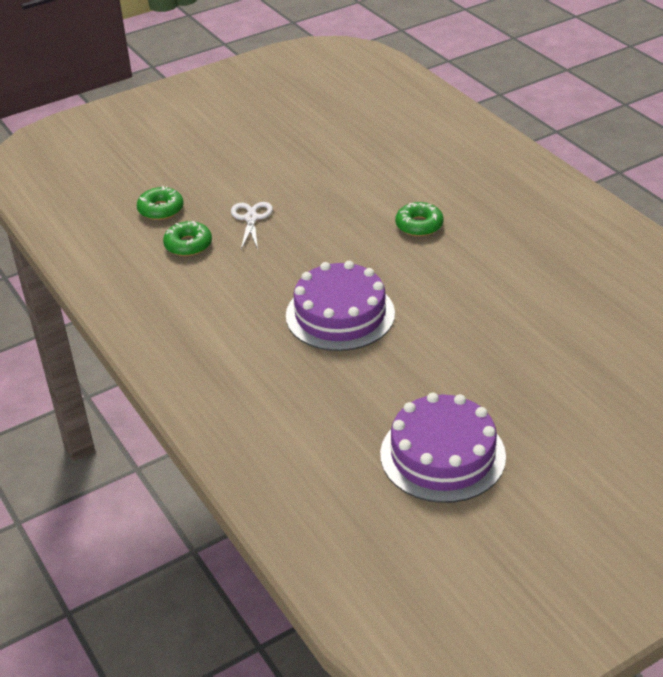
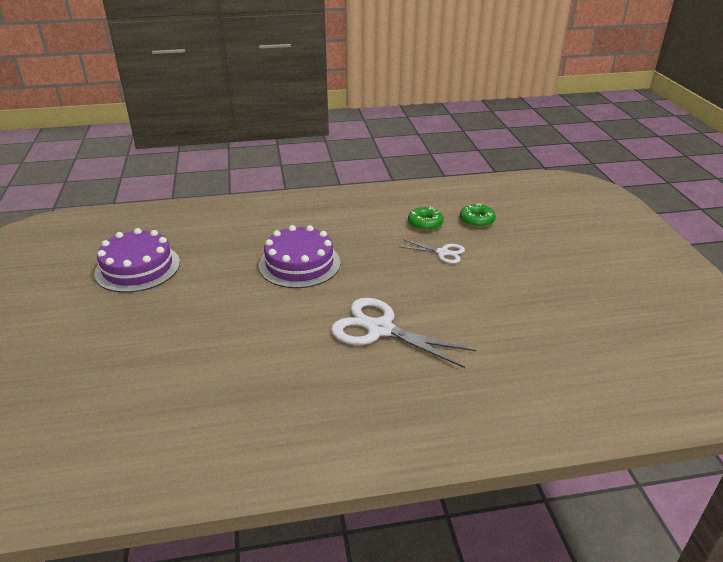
camera: 110 degrees right, 5 degrees down
(419, 225) = (380, 329): green donut -> white scissors

